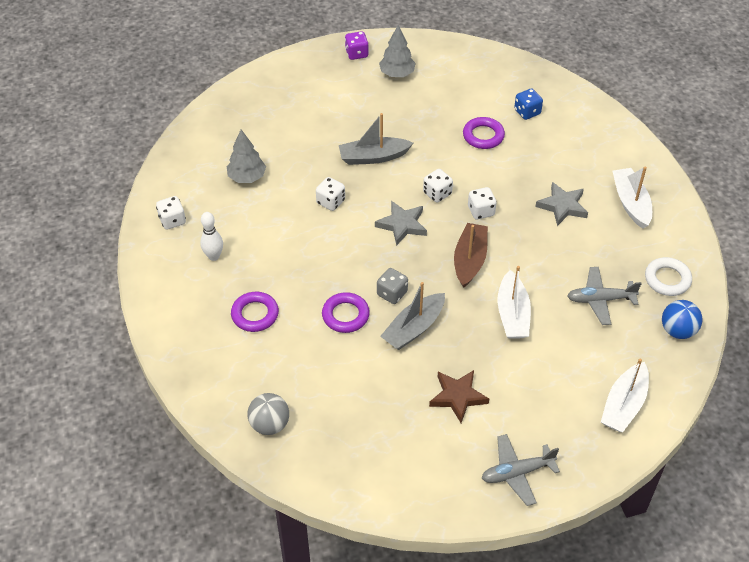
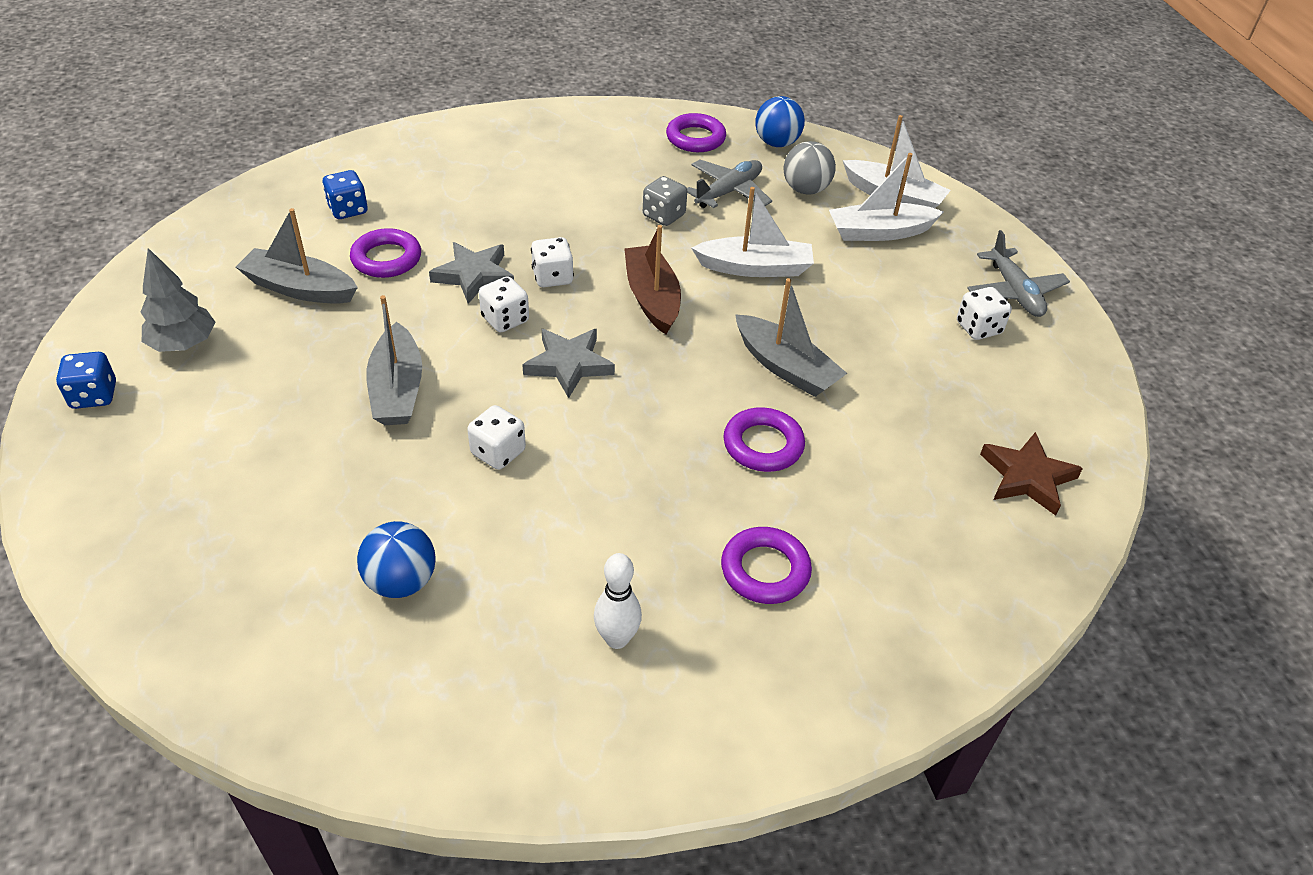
camera: 90 degrees left, 5 degrees down
(172, 220) = (504, 721): white dice -> white dice (978, 328)
(247, 177) = (401, 582): grey tree -> blue ball
(269, 424) = (998, 551): grey ball -> grey ball (805, 190)
(356, 53) = (94, 396): purple dice -> blue dice
(392, 293) = (716, 387): grey dice -> grey dice (663, 216)
(449, 106) = (299, 288): none -> grey boat
(458, 397) = (905, 333): brown star -> brown star (1027, 477)
(469, 260) = (652, 298): brown boat -> brown boat turned 60 degrees clockwise
(562, 206) = (556, 201): grey star -> grey star (474, 275)
(600, 300) = (728, 192): grey plane -> grey plane turned 135 degrees counterclockwise
(631, 203) = (560, 146): white boat -> white boat (879, 232)
(667, 279) = (695, 138): white ring -> purple ring

